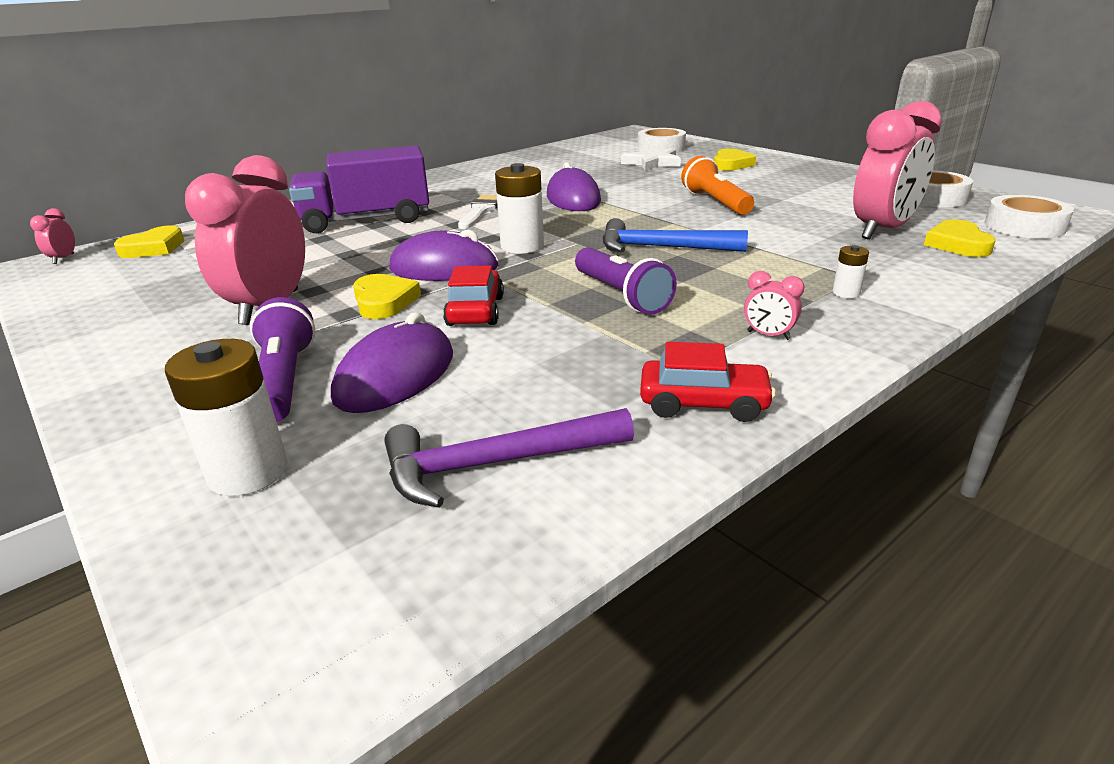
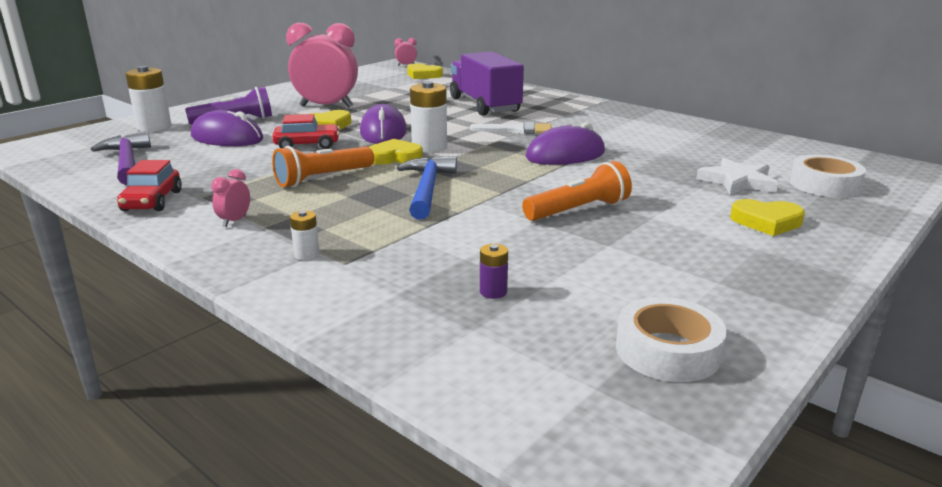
camera: 80 degrees right, 5 degrees down
(621, 295) = (323, 178): purple flashlight -> orange flashlight
(882, 230) = (493, 292): pink clock -> purple battery
(957, 244) = (445, 333): yellow heart -> yellow heart (394, 157)
(1024, 226) = (533, 405): white tape -> none

